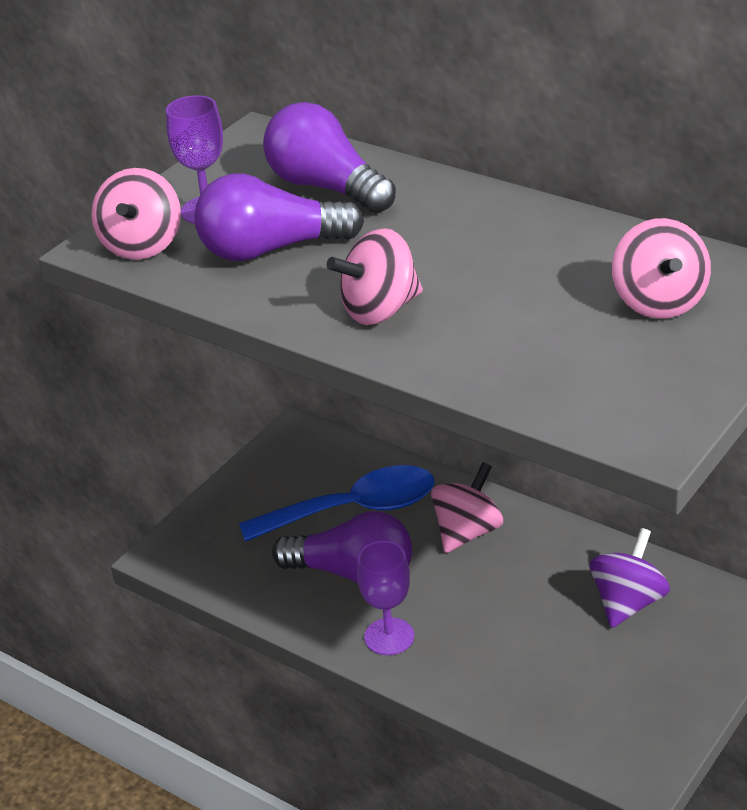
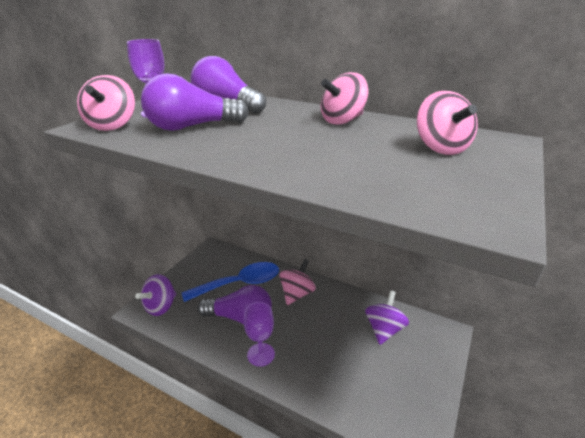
camera: 10 degrees left, 5 degrees down
(201, 549) = (160, 307): none -> purple spinning top
(380, 310) = (262, 152): pink spinning top -> pink spinning top (342, 121)

